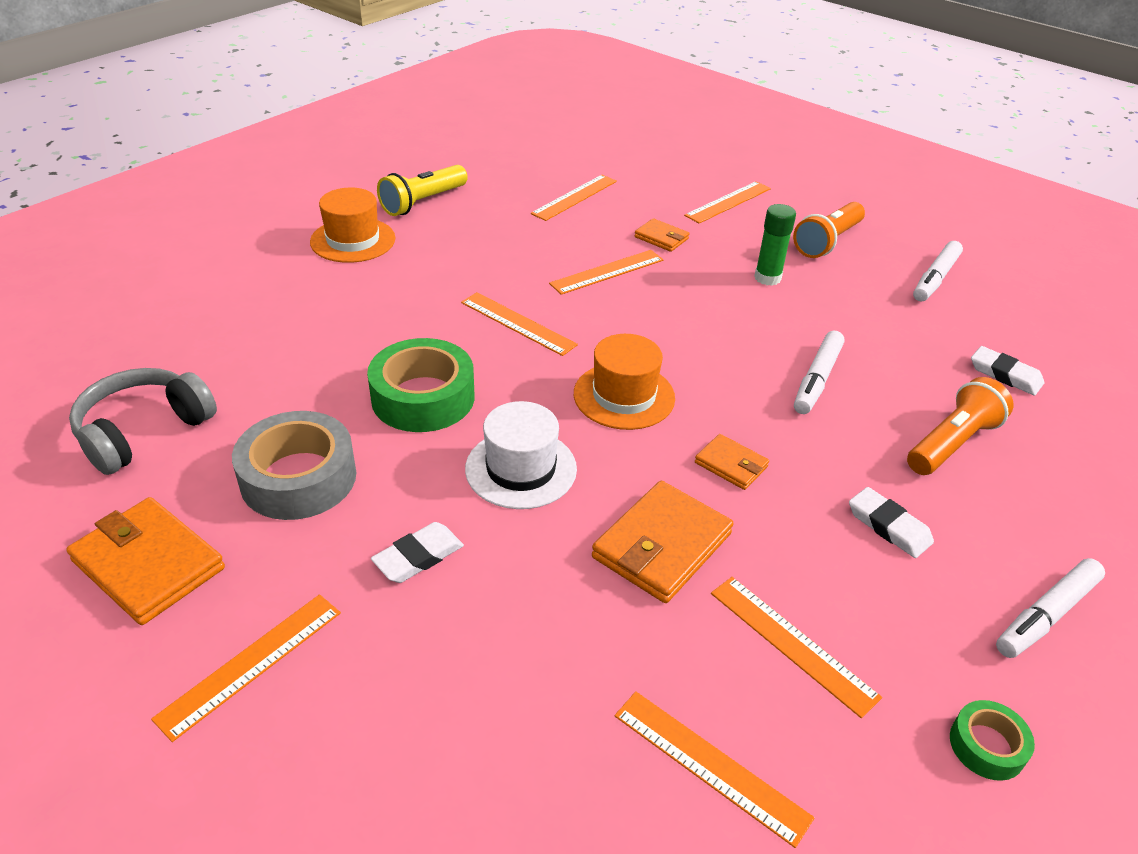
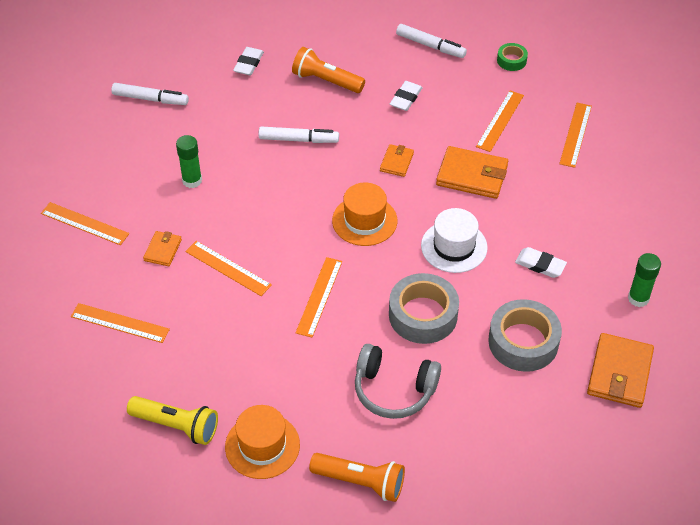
camera: 110 degrees left, 10 degrees up
(143, 431) = (538, 442): grey headphones -> grey headphones (394, 390)
(251, 664) = (638, 298): orange ruler -> green glue stick
(423, 397) = (423, 315): green tape -> grey tape
(827, 242) = (124, 157): orange flashlight -> orange flashlight (360, 482)

